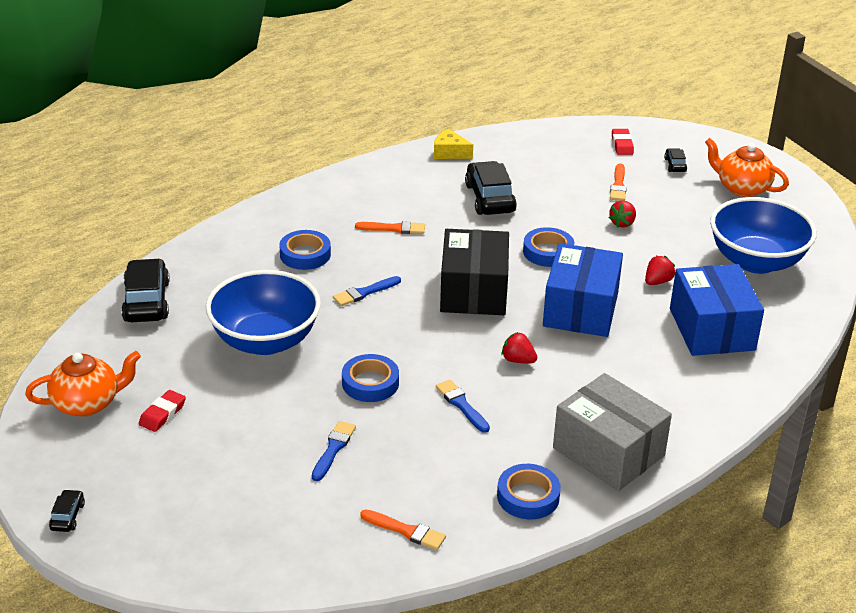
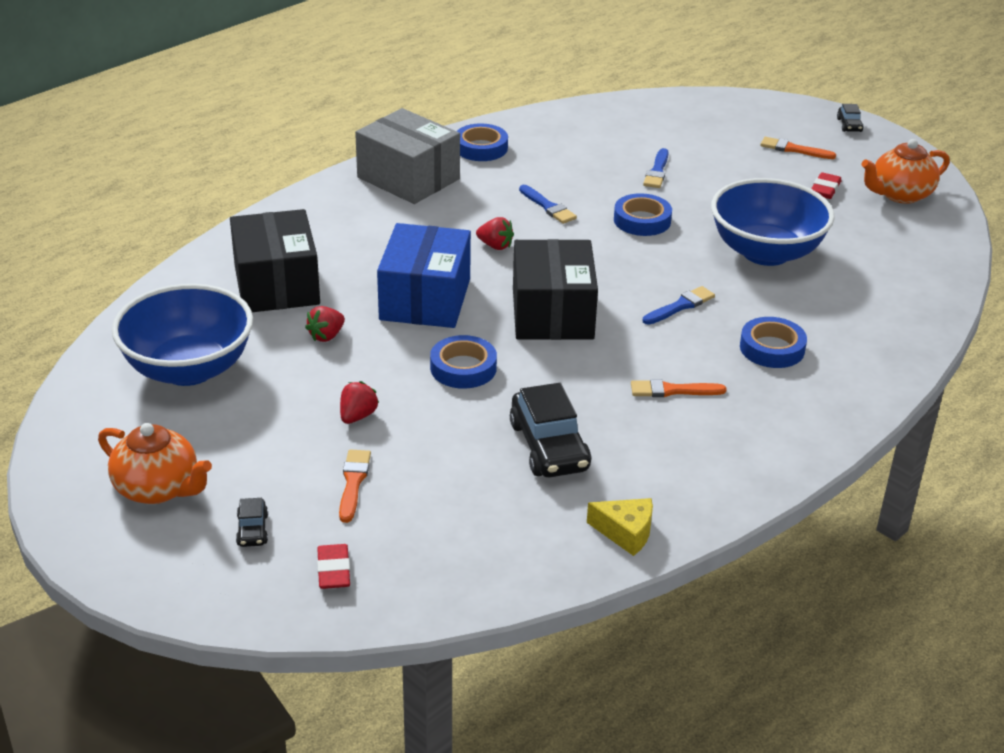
camera: 175 degrees right, 0 degrees up
(146, 301) = (920, 285): black car -> none
(406, 531) = (578, 126): orange brush -> orange brush (793, 149)
(711, 329) = (276, 285): blue box -> black box

